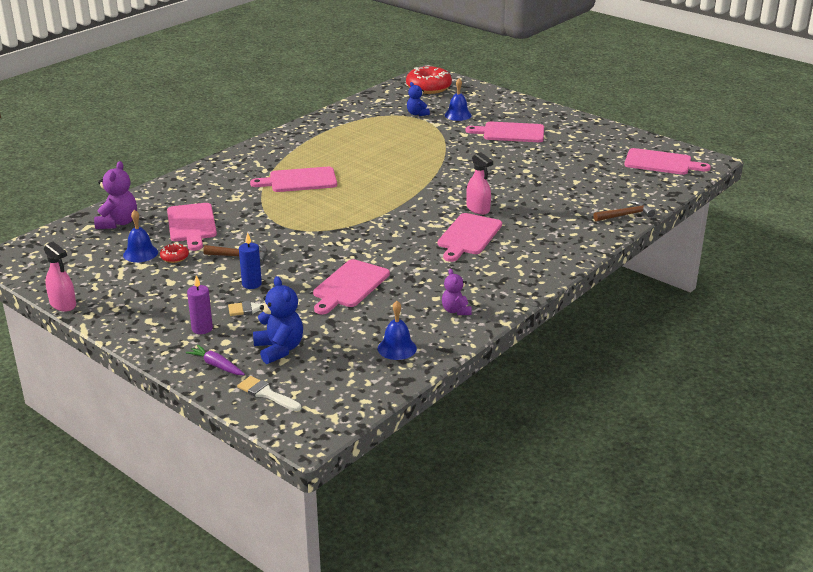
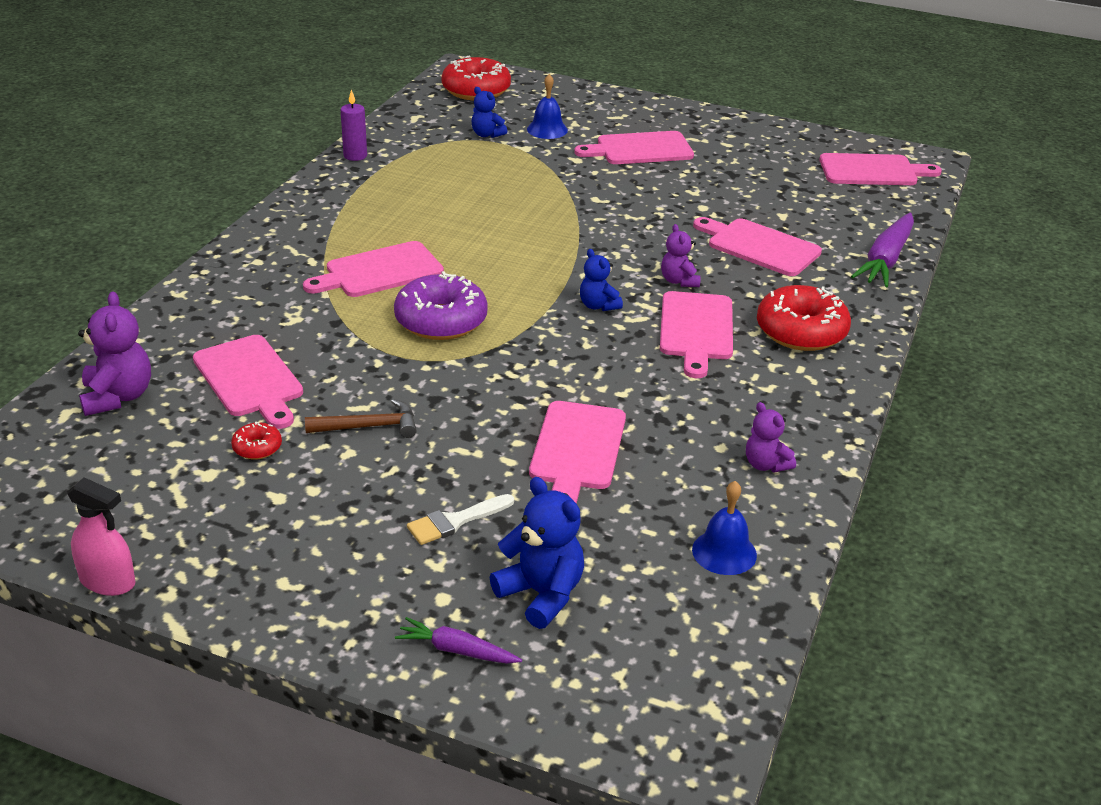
camera: 20 degrees left, 5 degrees up
(140, 253) = (192, 450): blue bell -> none
(202, 329) = (387, 580): purple candle -> purple candle (355, 156)
(251, 284) = (419, 476): blue candle -> none
(266, 394) = (575, 689): white brush -> none
(317, 210) = (441, 321): none -> purple donut
(417, 215) = (598, 305): none -> blue teddy bear
(478, 209) = (679, 281): pink spray bottle -> purple teddy bear
(535, 246) = (801, 331): none -> red donut
(546, 197) = (759, 246): none -> pink cutting board
(626, 215) = (885, 260): brown hammer -> purple carrot

